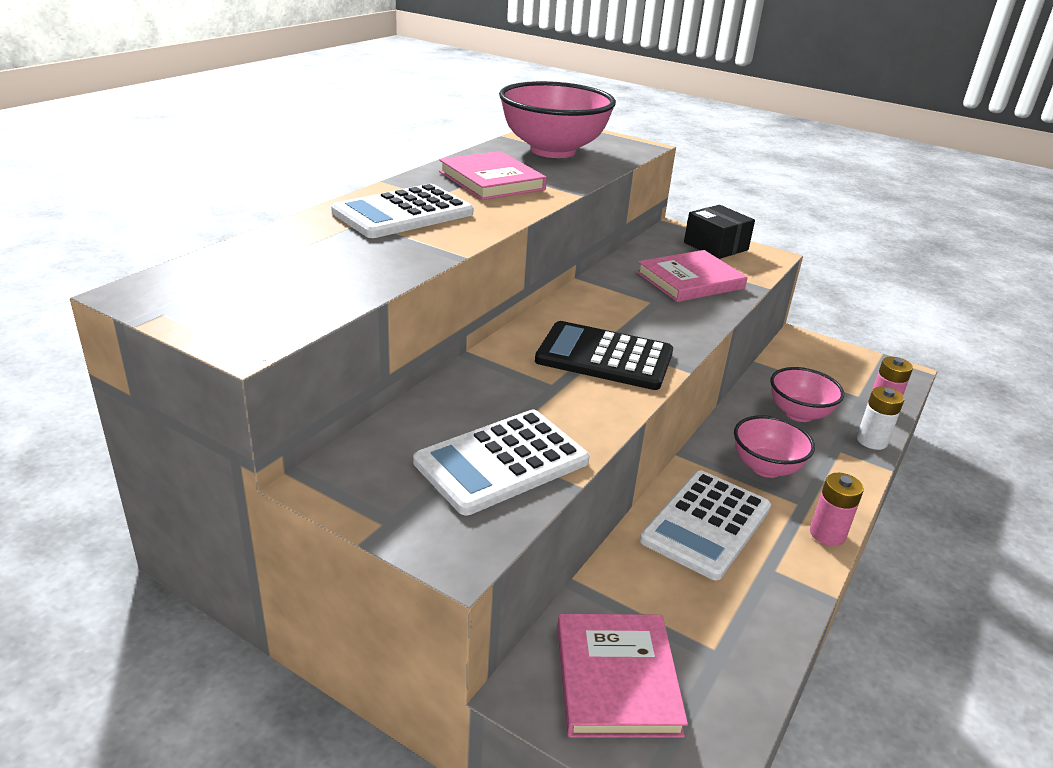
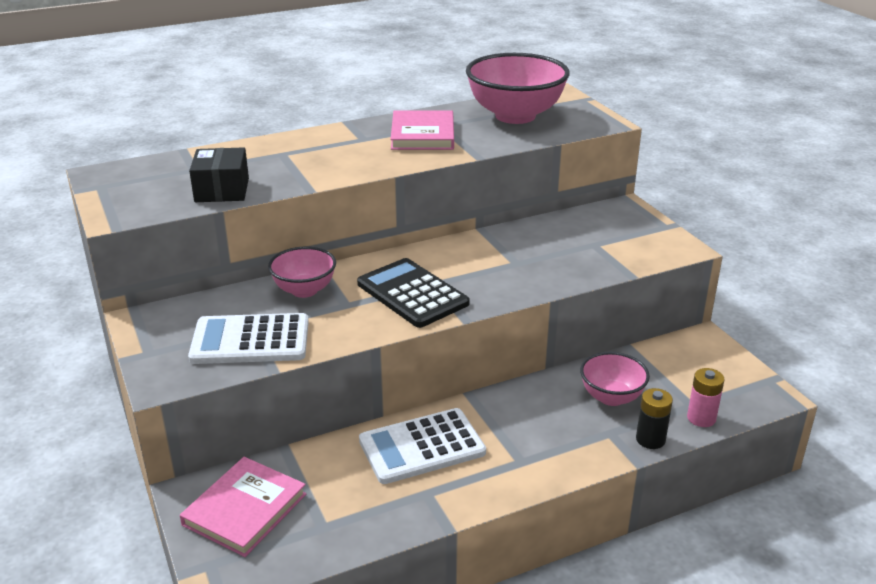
camera: 35 degrees right, 0 degrees up
(403, 213) = (320, 150): white calculator -> none
(690, 280) = (571, 253): pink book -> none
(716, 246) = (642, 229): black box -> black box (222, 190)
(766, 467) = (523, 426): pink bowl -> pink bowl (304, 290)
(827, 534) = (508, 489): pink battery -> none
(871, 441) = (650, 439): white battery -> black battery

